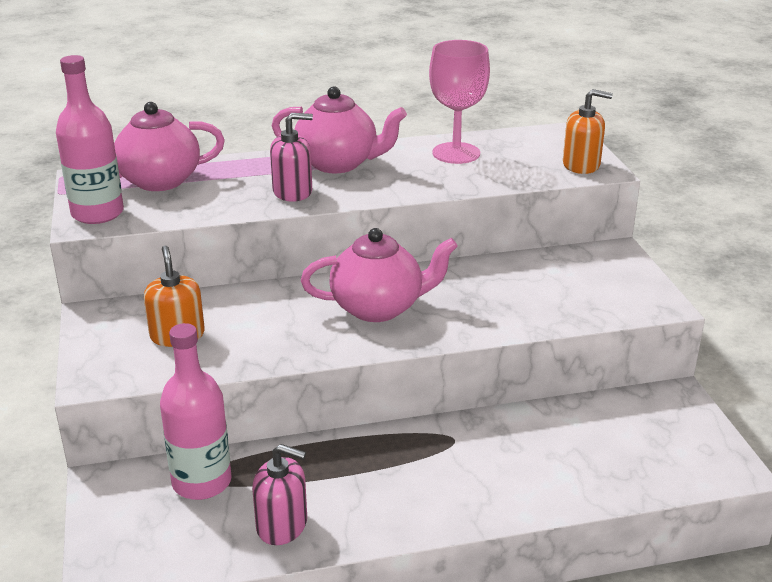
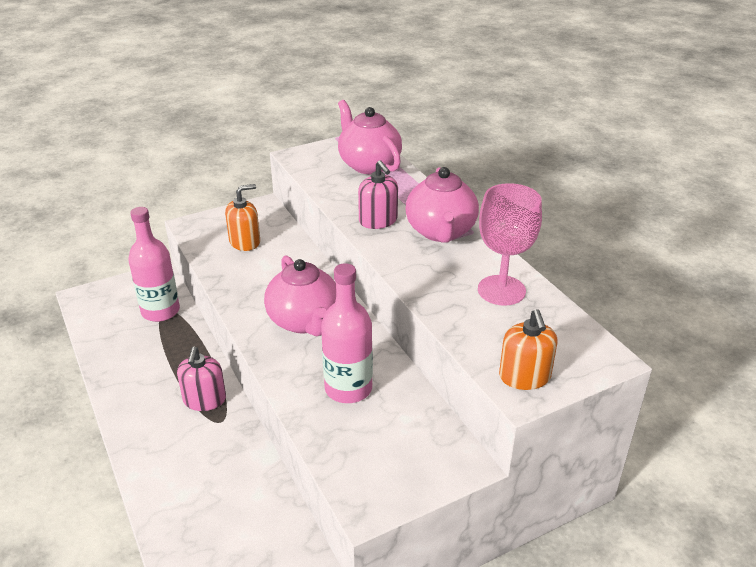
camera: 75 degrees right, 5 degrees up
(97, 213) = (311, 156): pink bottle -> pink bottle (348, 388)
(282, 525) = (121, 353): pink soap dispenser -> pink soap dispenser (204, 400)

